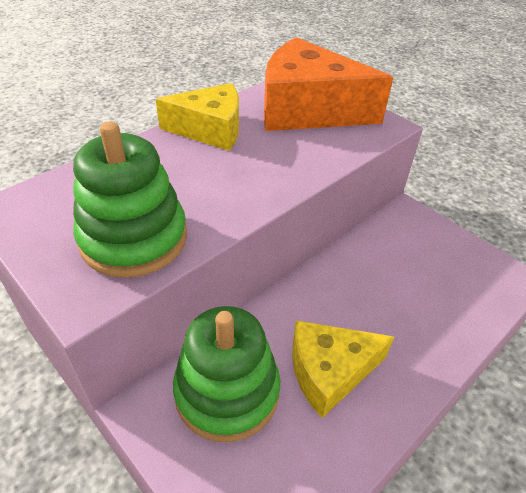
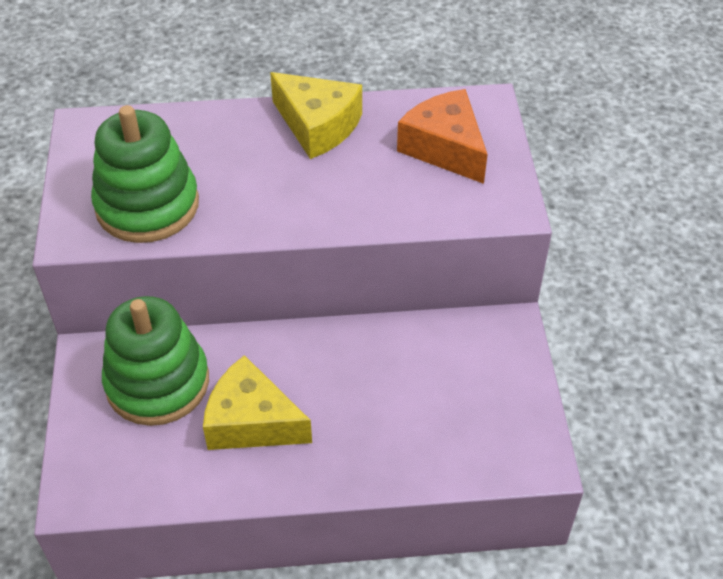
camera: 40 degrees right, 5 degrees up
(307, 110) = (445, 148): orange cheese -> orange cheese, size x0.64

